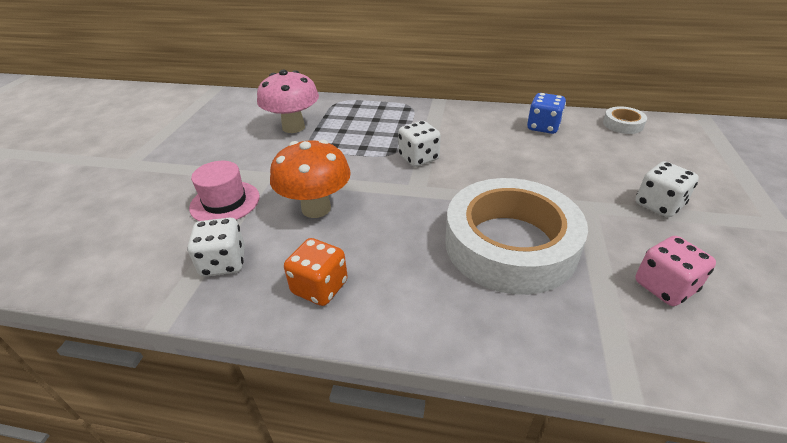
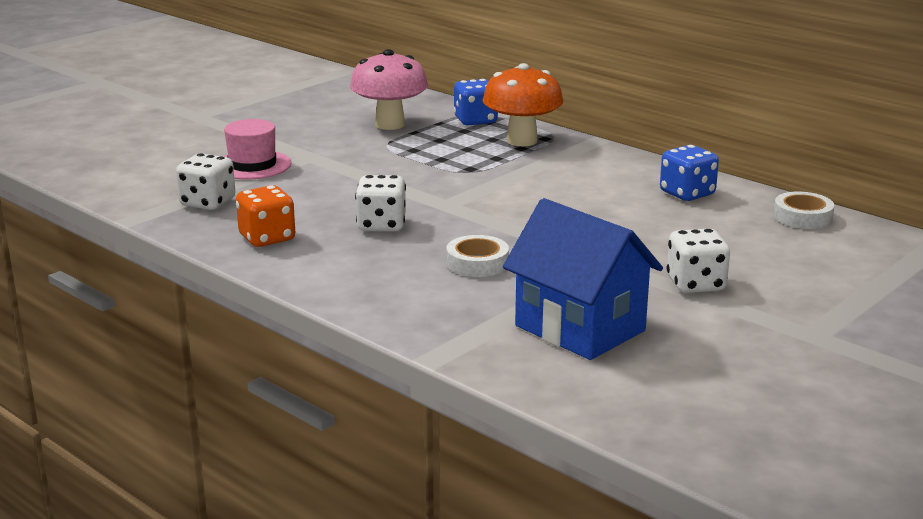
camera: 30 degrees right, 15 degrees down
(316, 208) = (329, 191): orange mushroom -> orange mushroom (522, 141)
(347, 107) = (475, 120): none -> blue dice
(419, 158) = (488, 182): white dice -> white dice (381, 225)
(510, 244) = (477, 263): white tape -> white tape, size x0.41
(664, 287) = (580, 328): pink dice -> blue house

